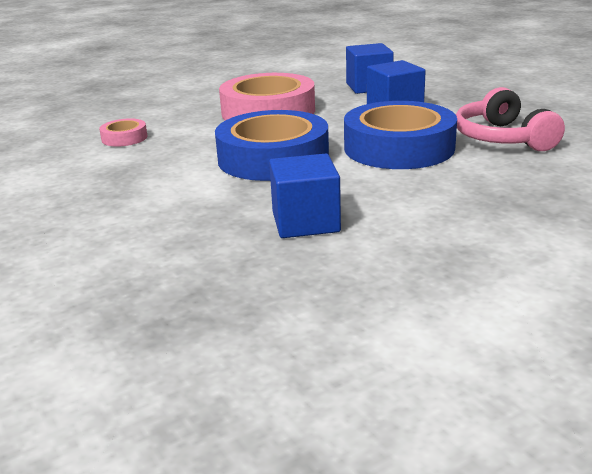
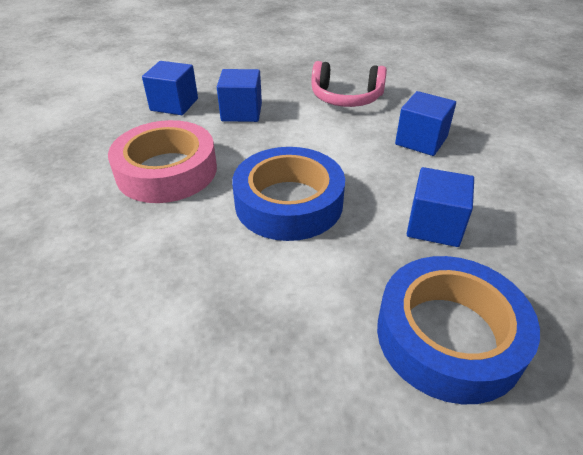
camera: 65 degrees left, 15 degrees up
(124, 138) = (121, 291): pink tape -> none
(399, 147) = (324, 138): blue tape -> blue tape (449, 336)
(467, 189) = (421, 141): none -> blue cube

